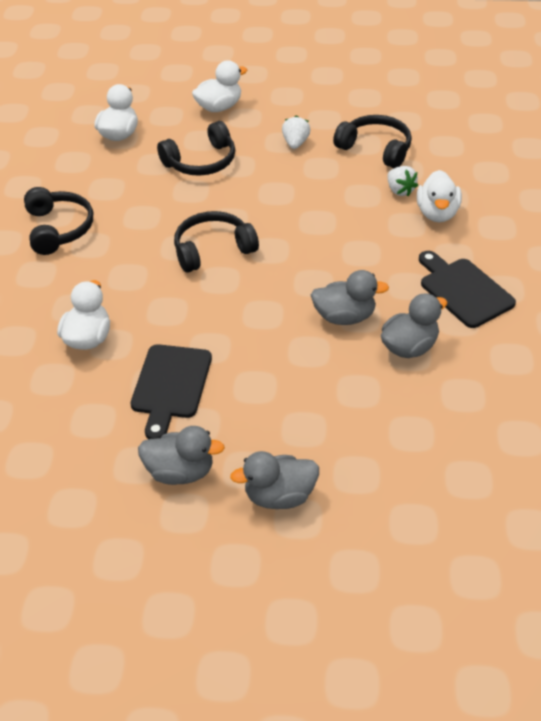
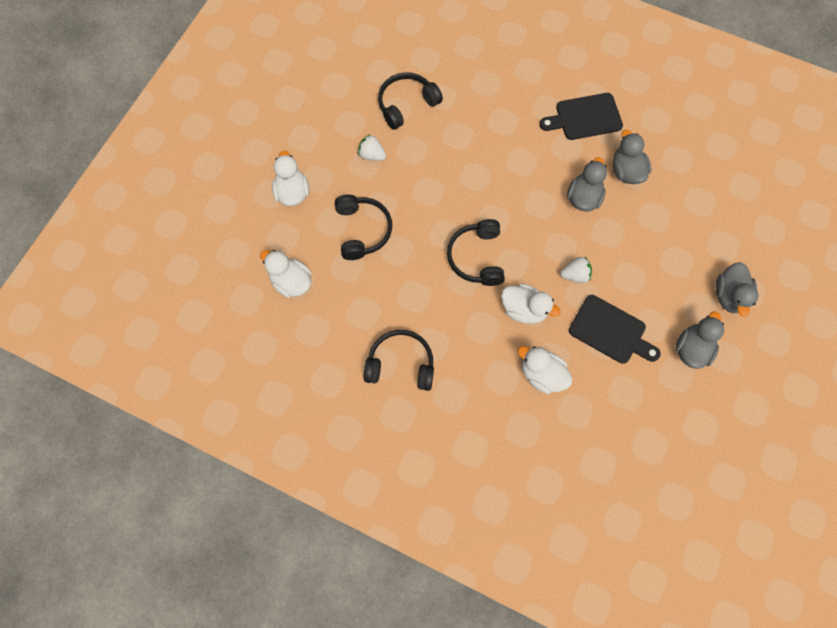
camera: 70 degrees left, 25 degrees up
(400, 190) = (464, 110): white strawberry -> white strawberry (575, 275)
(437, 213) = (500, 98): white duck -> white duck (524, 309)

